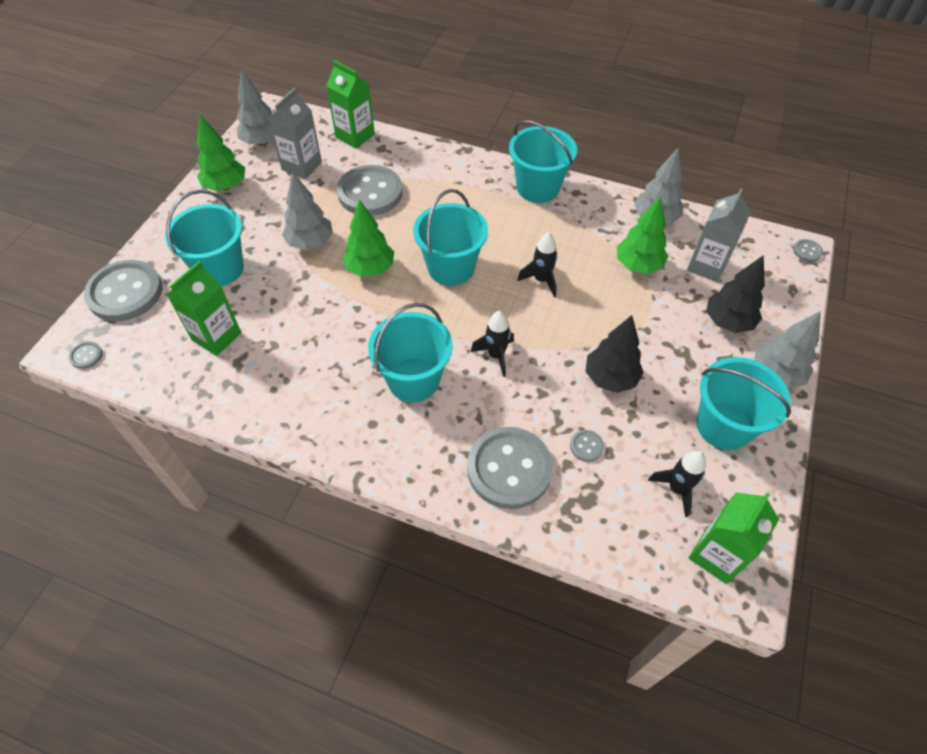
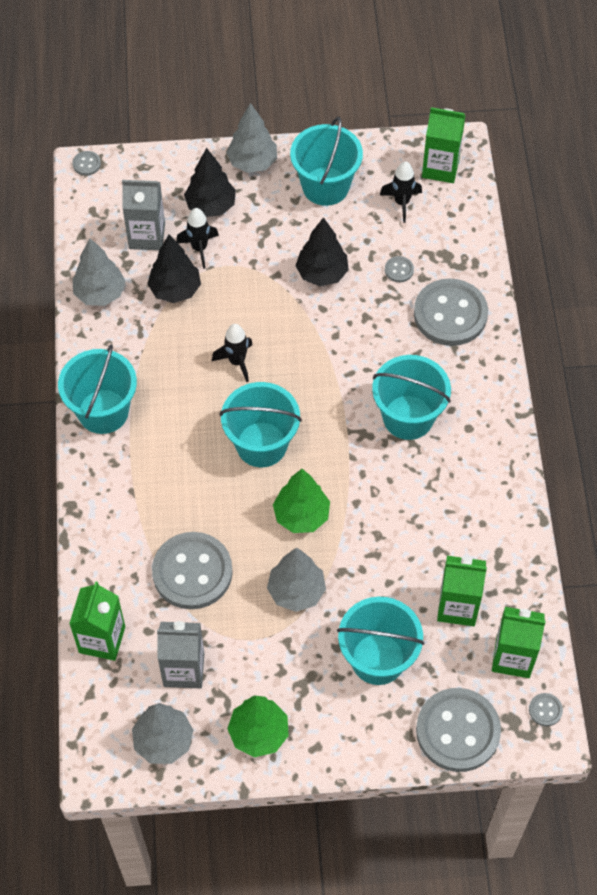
camera: 115 degrees left, 5 degrees up
(145, 354) = (513, 657): none -> green carton
(496, 355) = (346, 365): black rocket -> black rocket (199, 248)
(638, 265) = (175, 290): green tree -> black tree

